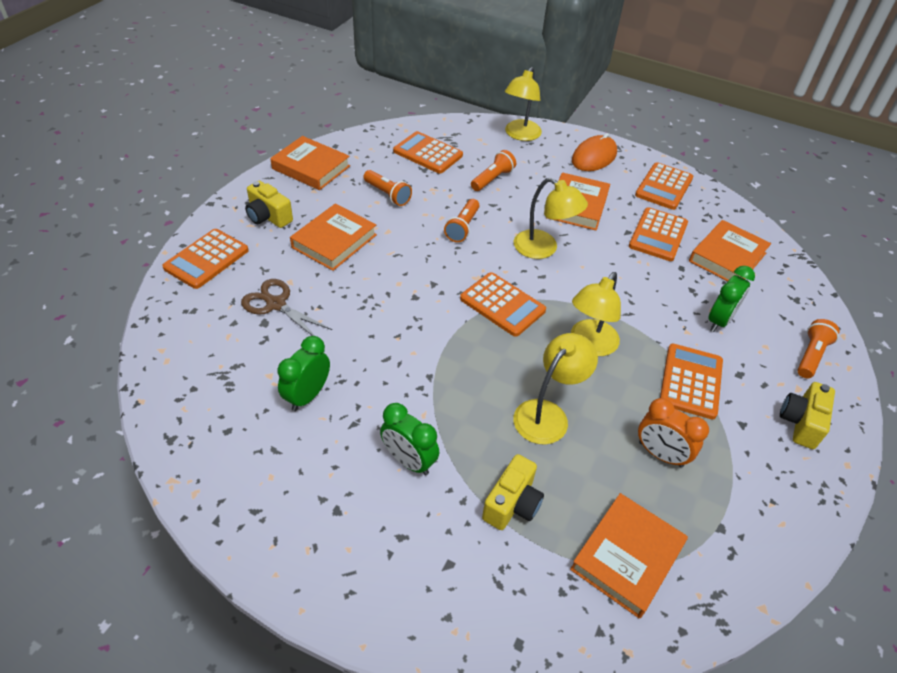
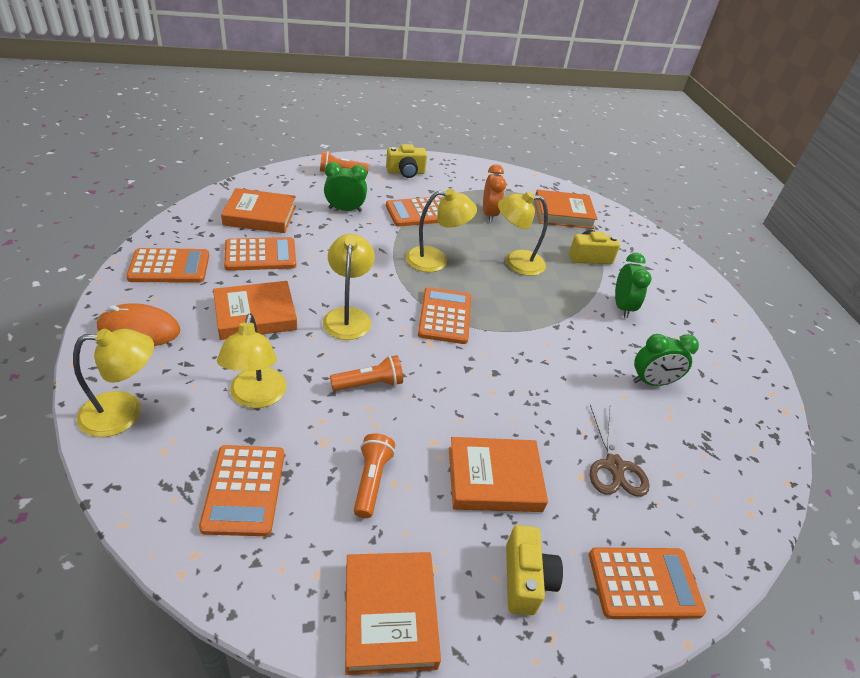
camera: 130 degrees left, 5 degrees down
(492, 179) = (256, 397): orange flashlight -> yellow lamp

